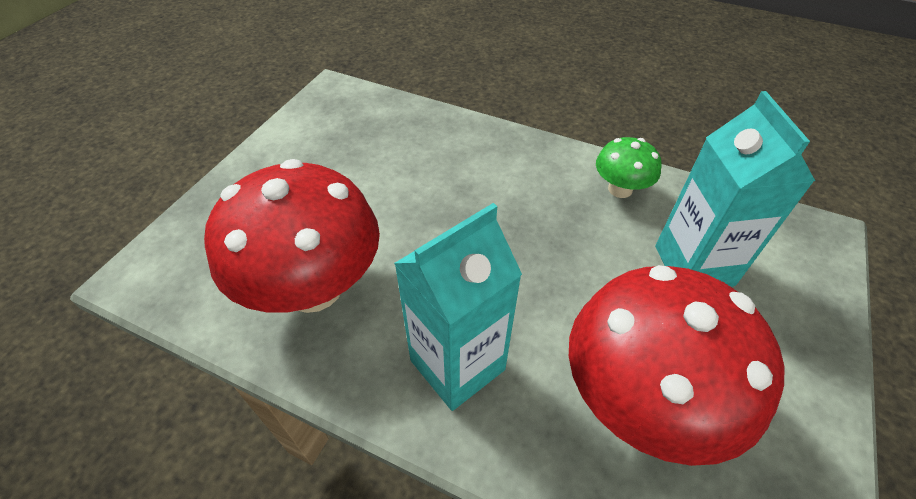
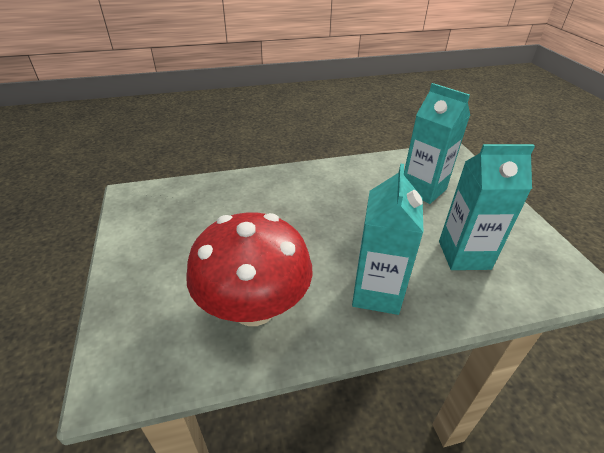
camera: 40 degrees left, 10 degrees down
(620, 189) = (358, 173): green mushroom -> none
(641, 400) = (464, 255): red mushroom -> turquoise carton

